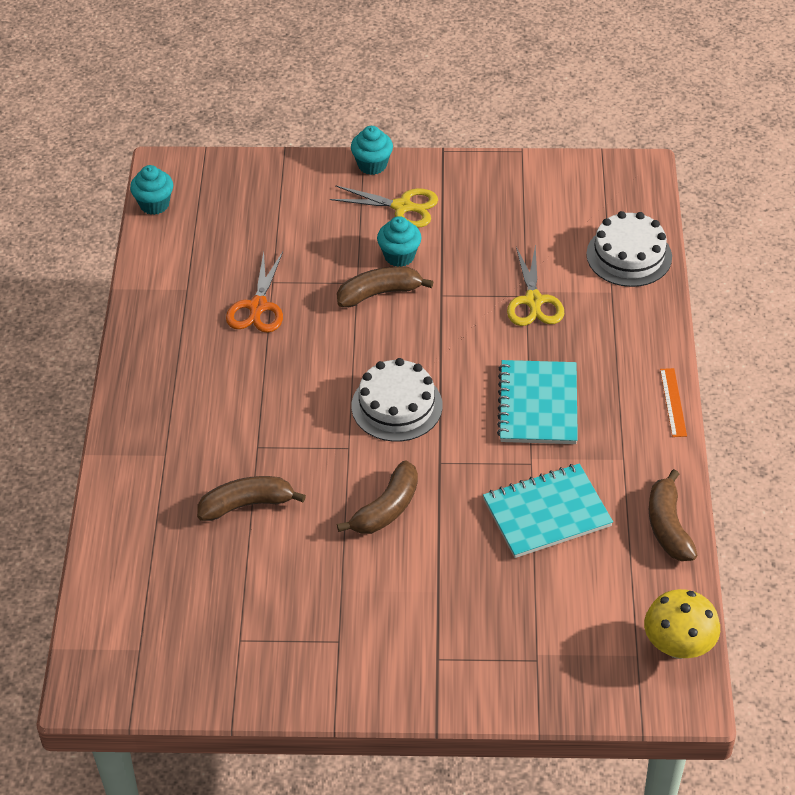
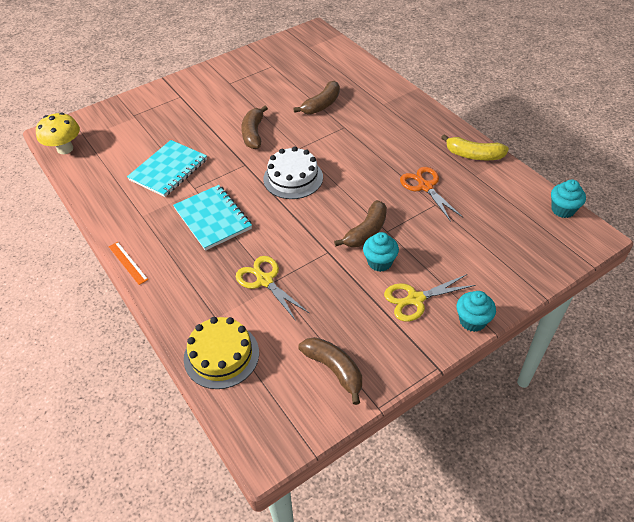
camera: 145 degrees right, 0 degrees up
(155, 312) = (473, 155): none -> yellow banana
(629, 255) = (221, 355): white cake -> yellow cake
(668, 526) = (96, 195): brown banana -> brown banana (334, 370)

